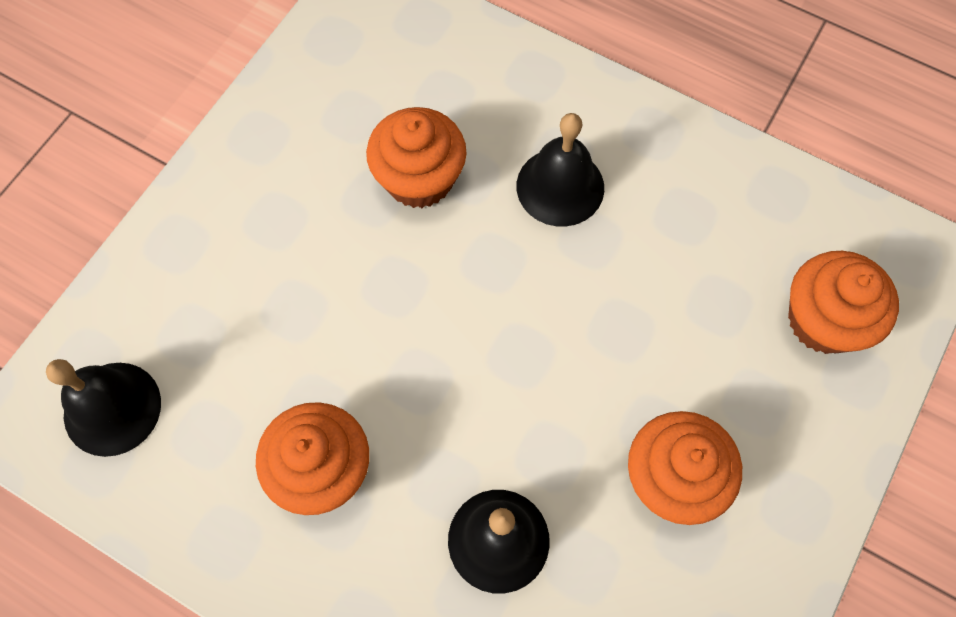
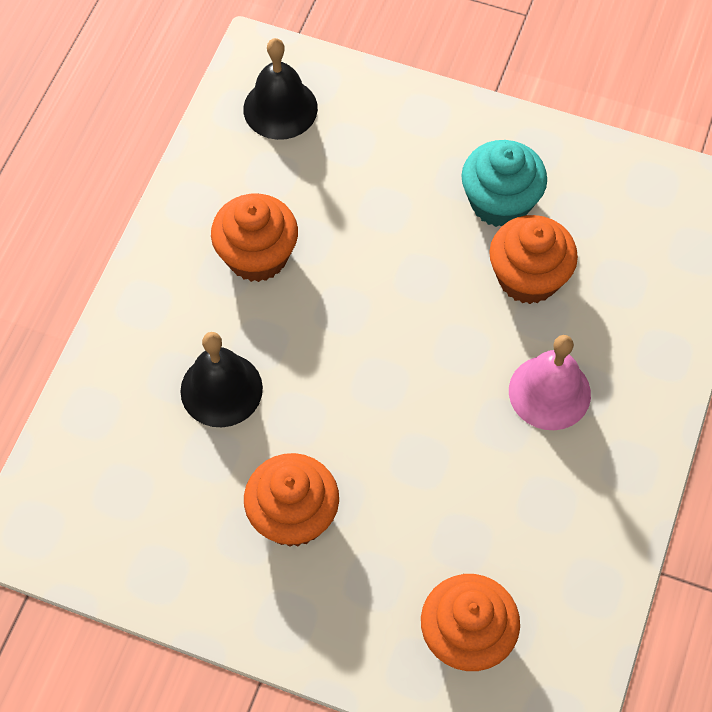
camera: 80 degrees right, 5 degrees down
(317, 187) = (500, 202): none -> turquoise cupcake
(560, 186) = (549, 392): black bell -> pink bell

